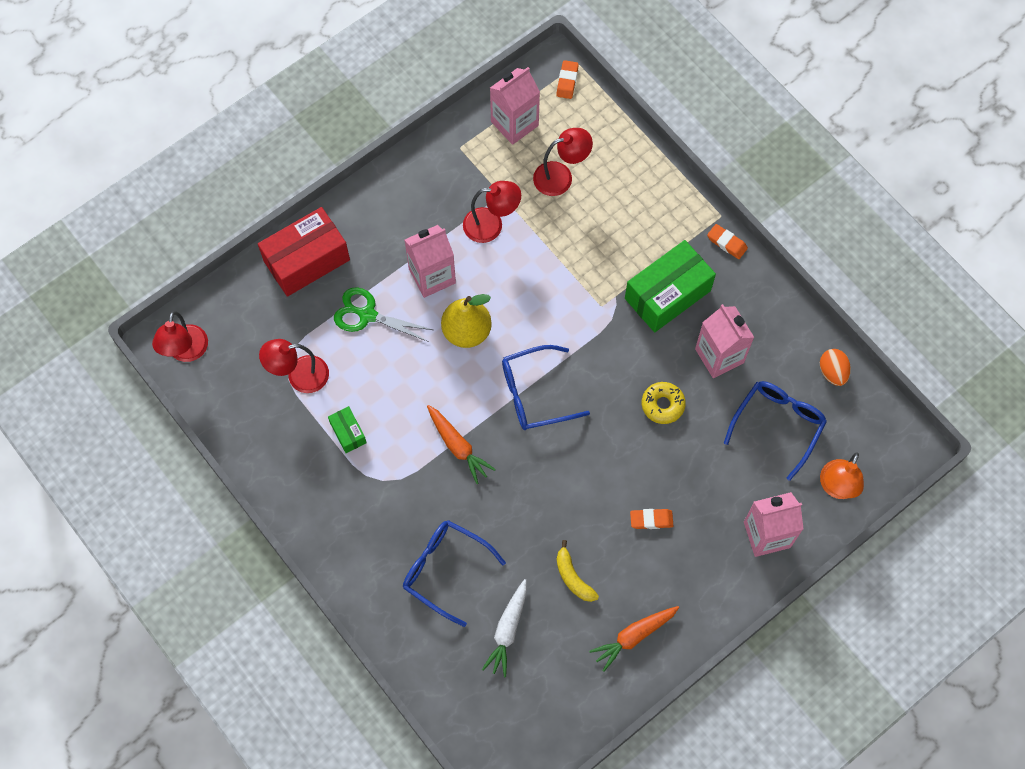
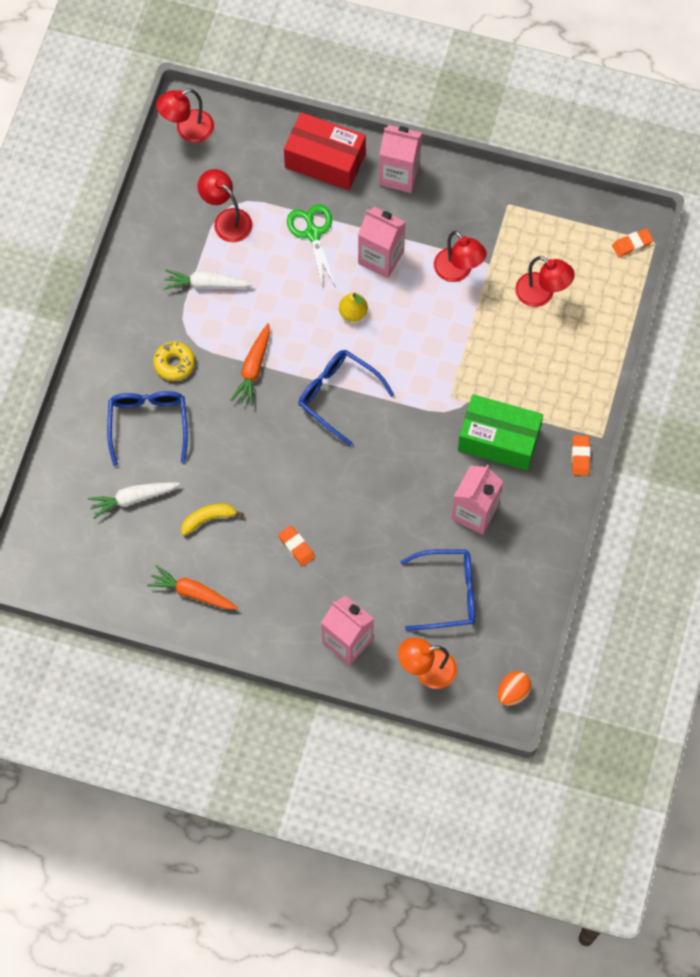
camera: 55 degrees right, 0 degrees up
(348, 433) = (206, 284): green box -> white carrot
(466, 331) = (353, 313): yellow pear -> yellow pear, size x0.61
(514, 123) = (561, 230): pink carton -> pink carton (399, 174)
(573, 577) = (208, 519): yellow banana -> yellow banana turned 45 degrees clockwise
(662, 405) = (399, 495): yellow donut -> yellow donut (174, 363)
(832, 372) = (526, 608): orange egg -> orange egg (513, 692)

